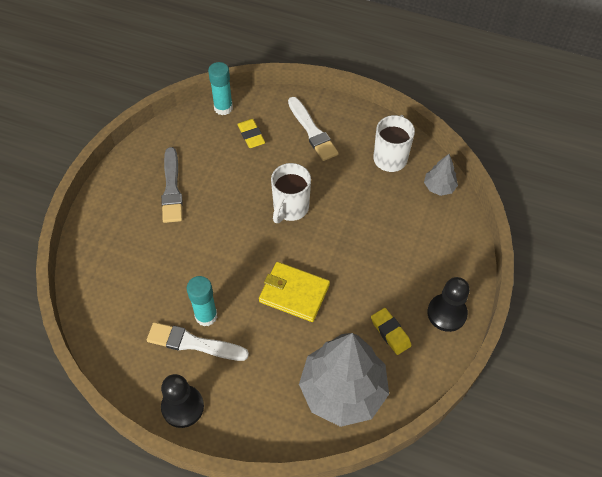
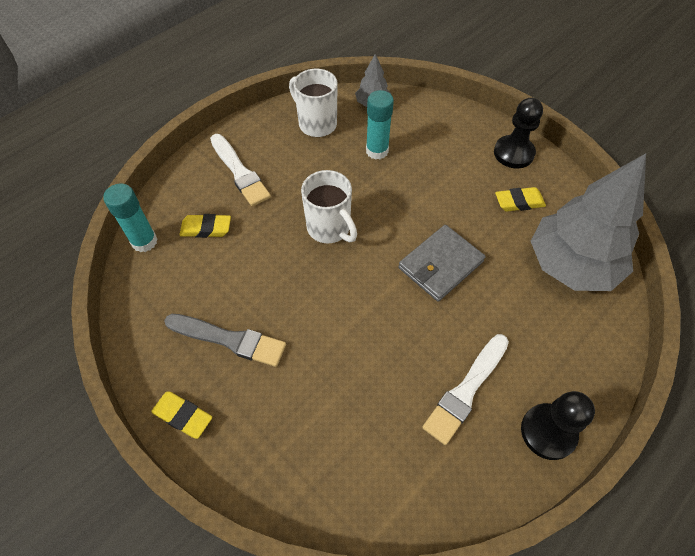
camera: 65 degrees left, 0 degrees up
(111, 189) = (183, 416): none -> yellow eraser
(206, 316) = (434, 363): turquoise glue stick -> turquoise glue stick (377, 151)
(294, 293) = (440, 265): yellow wallet -> grey wallet
(312, 131) = (239, 172): white brush -> white brush turned 60 degrees clockwise

